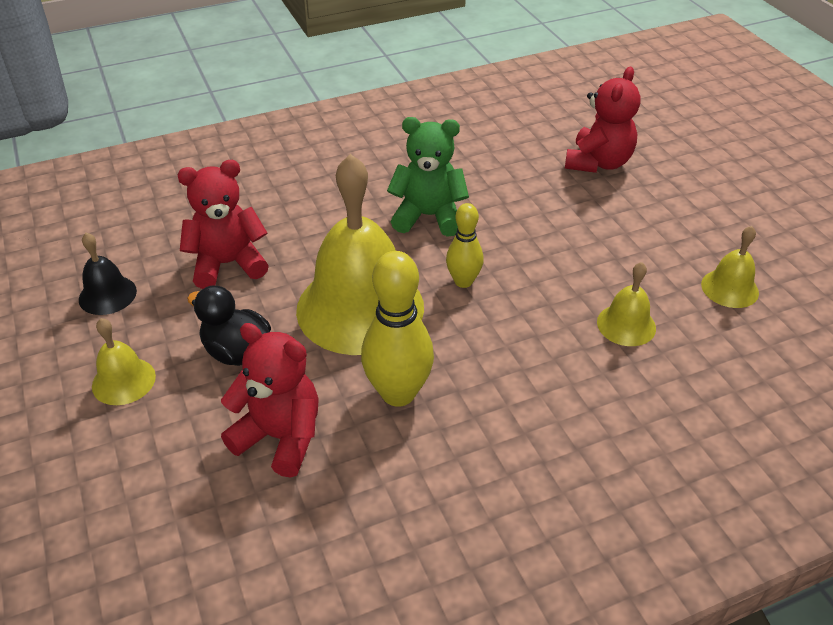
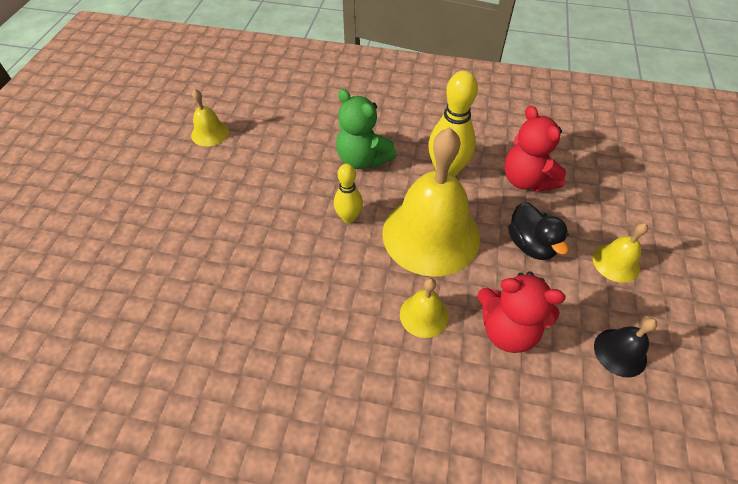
camera: 145 degrees left, 10 degrees up
(428, 216) = (319, 287): green teddy bear -> green teddy bear (362, 159)
(598, 163) = (139, 264): red teddy bear -> none
(626, 325) = (289, 143): yellow bell -> yellow bell (424, 315)

